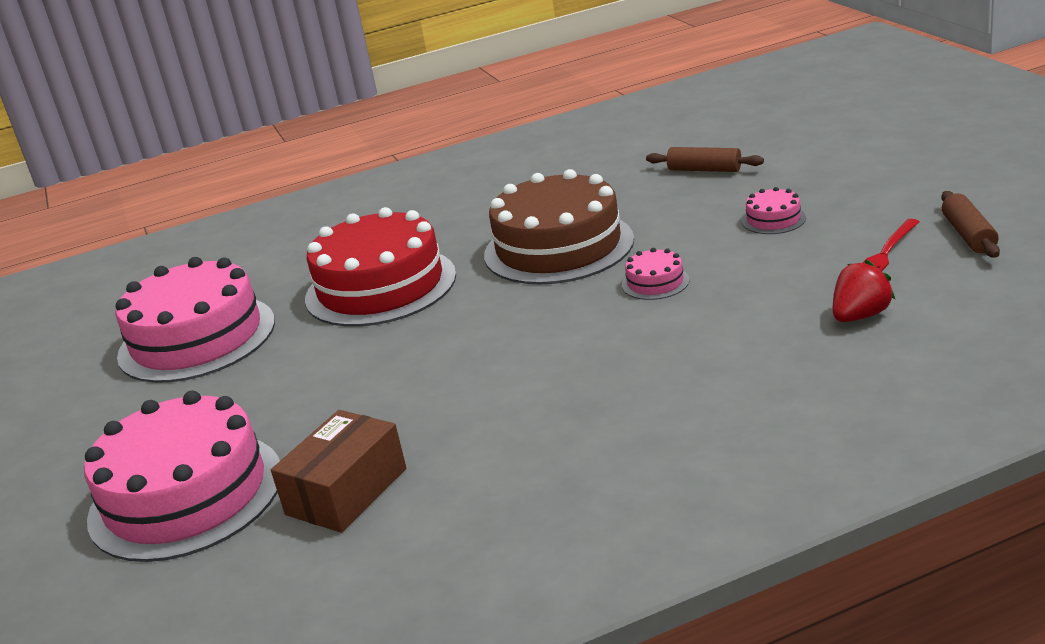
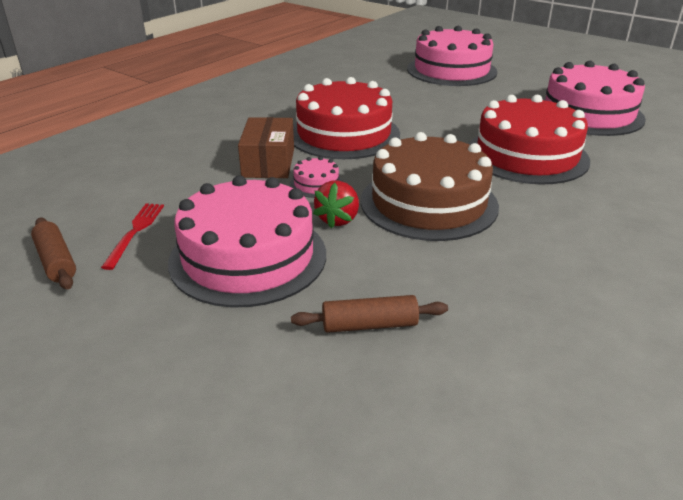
camera: 145 degrees right, 5 degrees up
(346, 491) = (380, 80): brown box -> brown box (268, 163)
(552, 356) = (344, 134): none -> red cake
(773, 219) = (248, 257): pink cake -> pink cake, size x2.42
(860, 316) = (152, 180): red strawberry -> red strawberry (338, 219)

